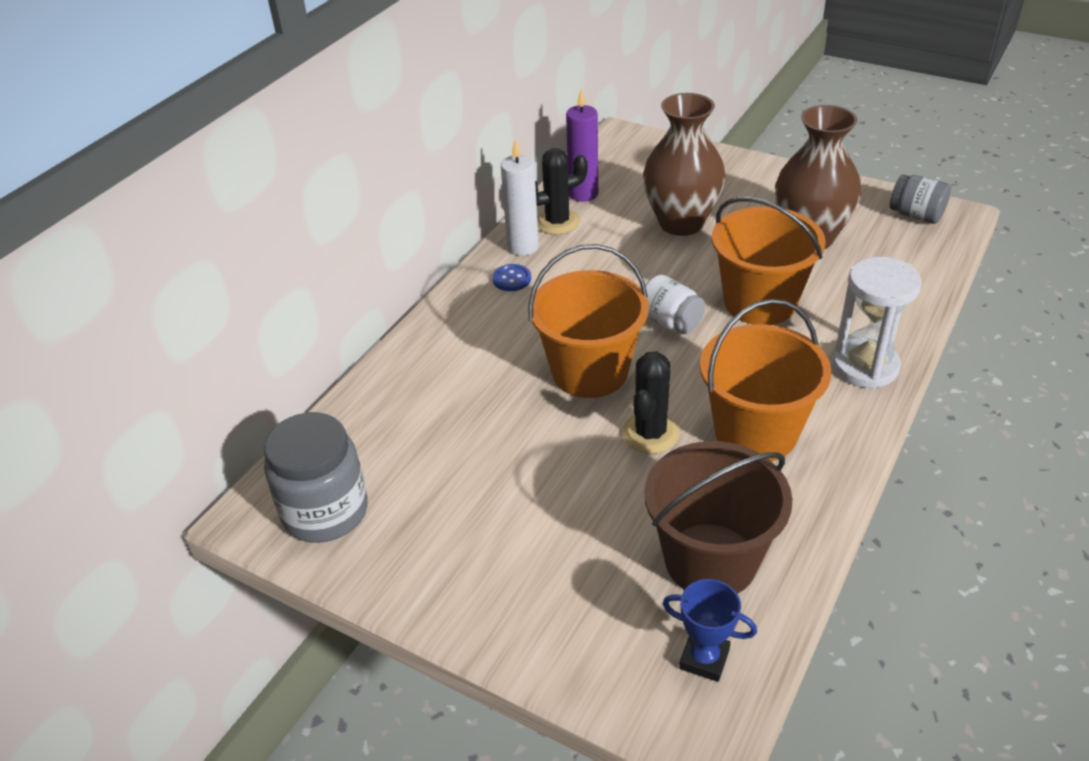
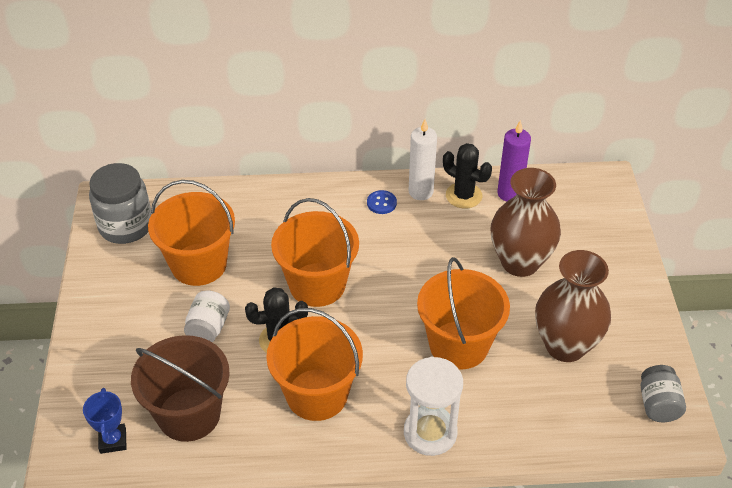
camera: 55 degrees right, 5 degrees up
(465, 462) = (199, 264): none -> orange bucket
(670, 322) = (398, 304): white jar -> white jar (208, 328)

